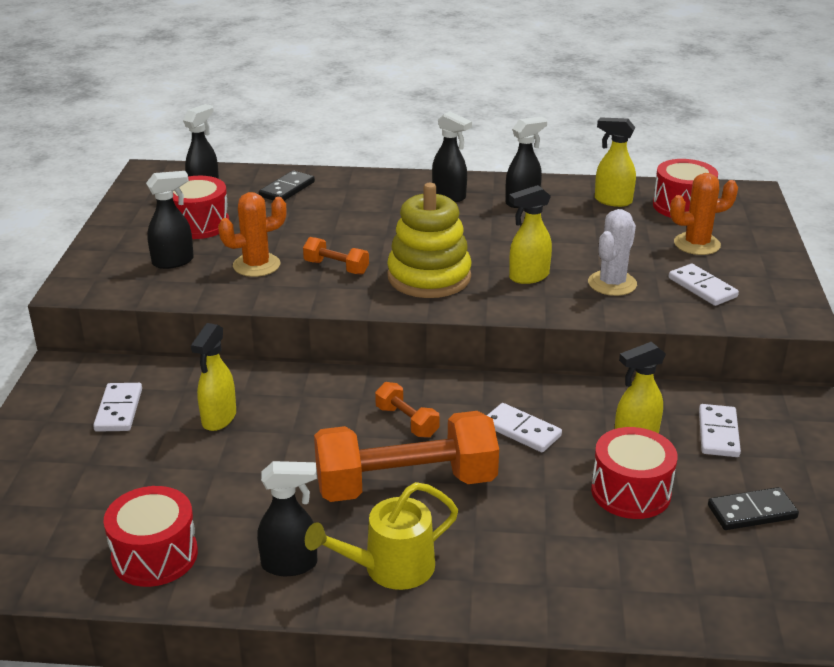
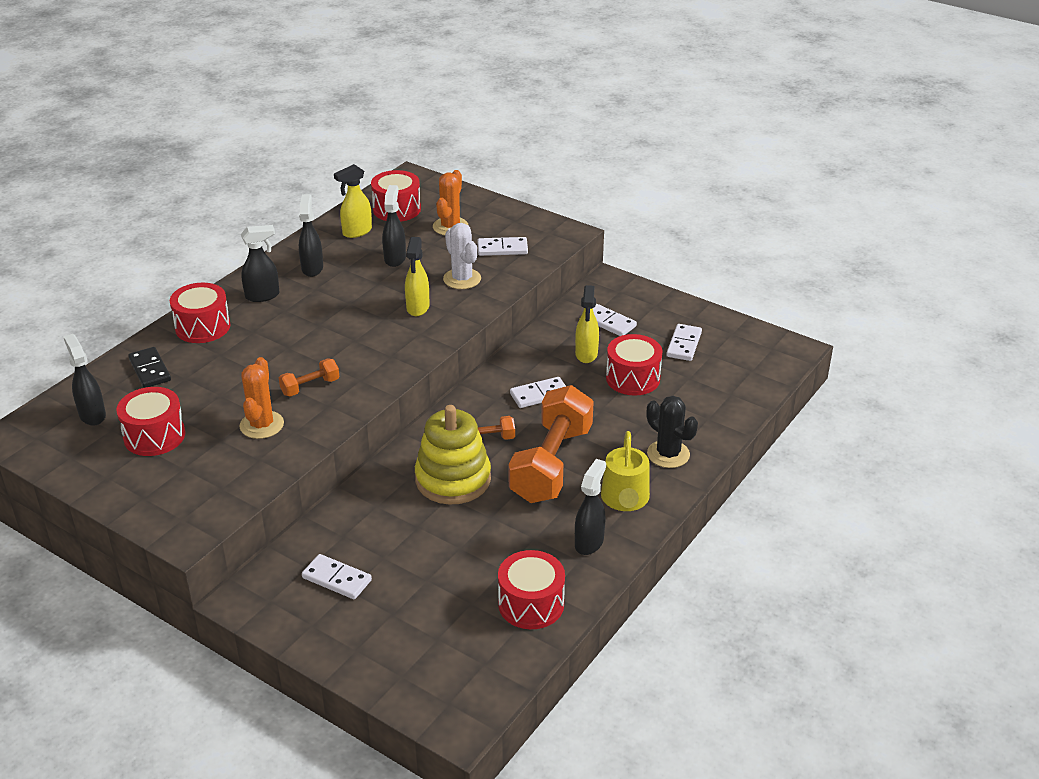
camera: 60 degrees left, 5 degrees up
(173, 262) = (205, 467): black spray bottle -> black spray bottle (395, 258)
(218, 419) = (399, 528): yellow spray bottle -> none
(371, 188) = (203, 327): none -> red drum
(429, 277) = (371, 349): yellow stacking toy -> yellow stacking toy (453, 479)
(511, 576) = (668, 454): none -> black cactus
(752, 512) = (683, 344): black domino -> white domino

